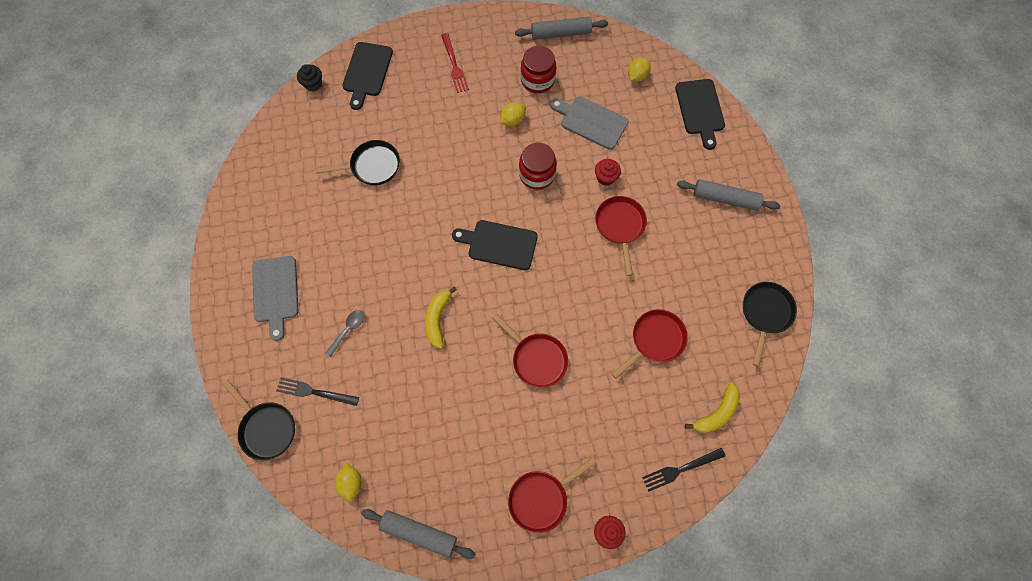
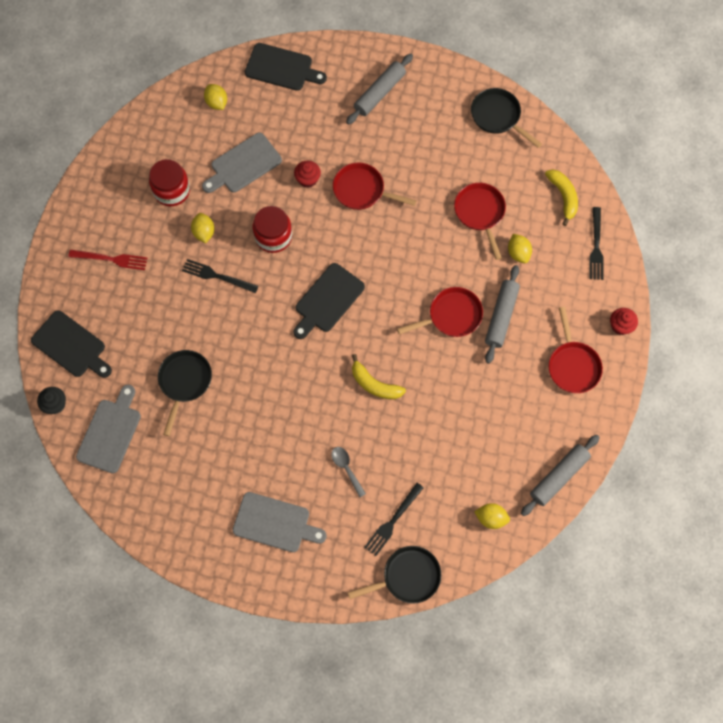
camera: 65 degrees left, 0 degrees up
(306, 133) = (110, 432): none -> grey cutting board
(478, 147) = (216, 276): none -> black fork
(561, 33) = (131, 146): grey rolling pin -> grey rolling pin (501, 316)
(632, 394) = (518, 253): none -> yellow lemon

